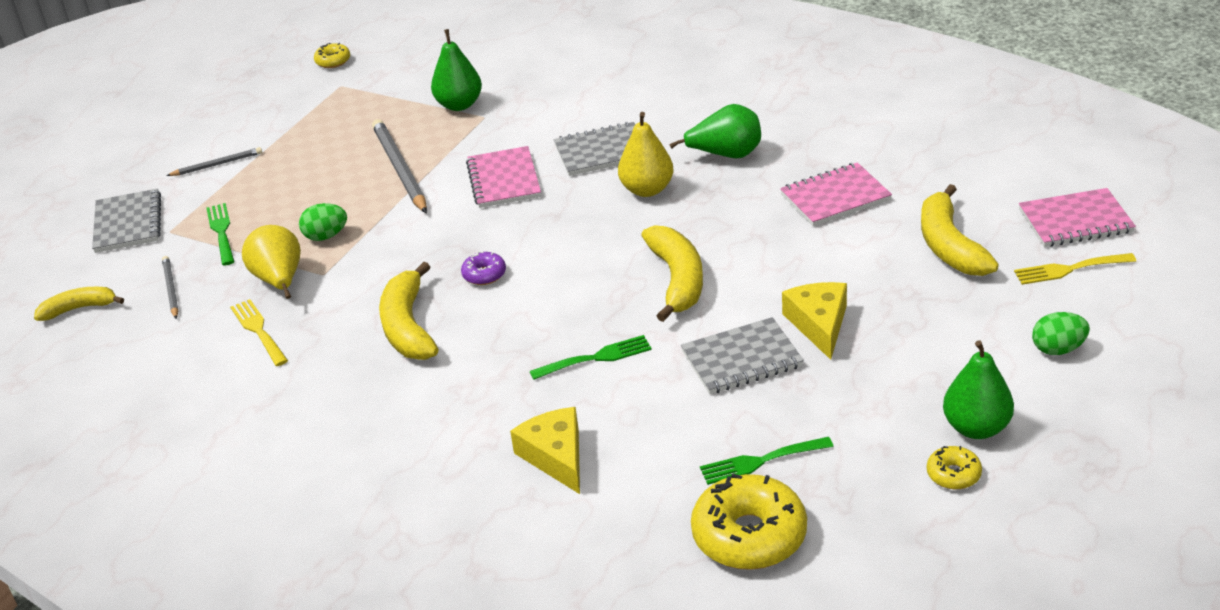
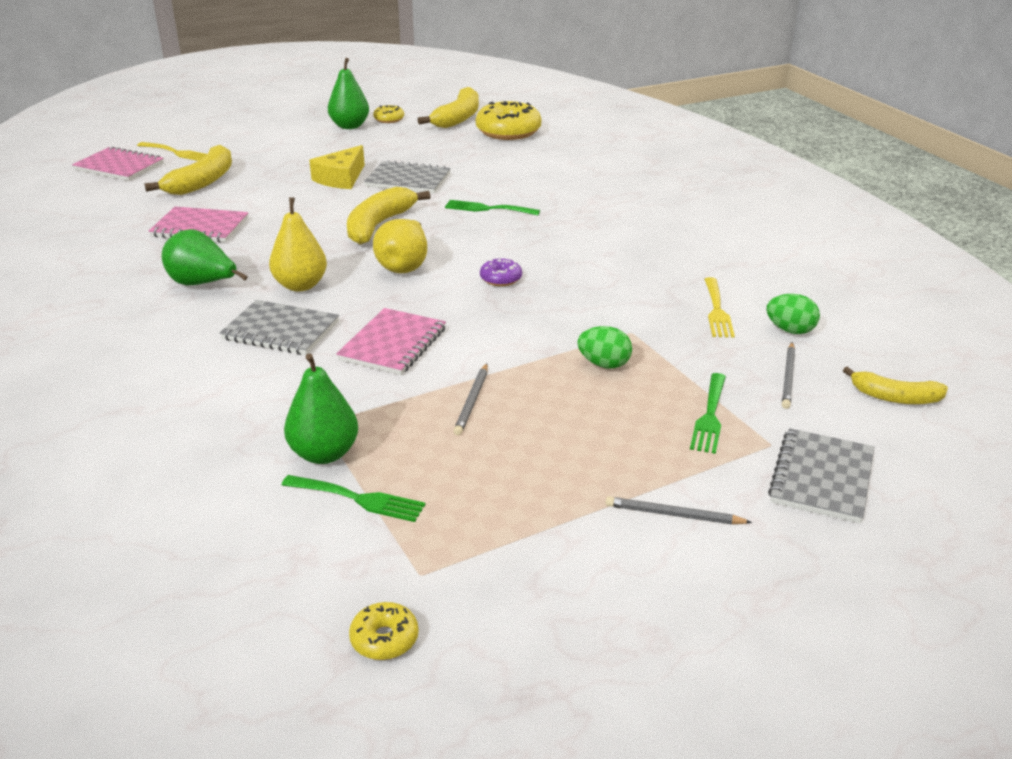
camera: 150 degrees left, 5 degrees down
(279, 281) = (675, 342): yellow pear -> yellow pear (404, 266)
(400, 169) = (472, 401): grey pencil -> grey pencil, size x0.54
(408, 327) = (593, 268): yellow banana -> yellow banana (458, 118)
(556, 456) = (566, 180): yellow cheese -> none
(760, 461) = (465, 147): green fork -> green fork (359, 499)
(1058, 349) = (257, 133): green egg -> green egg (790, 330)

